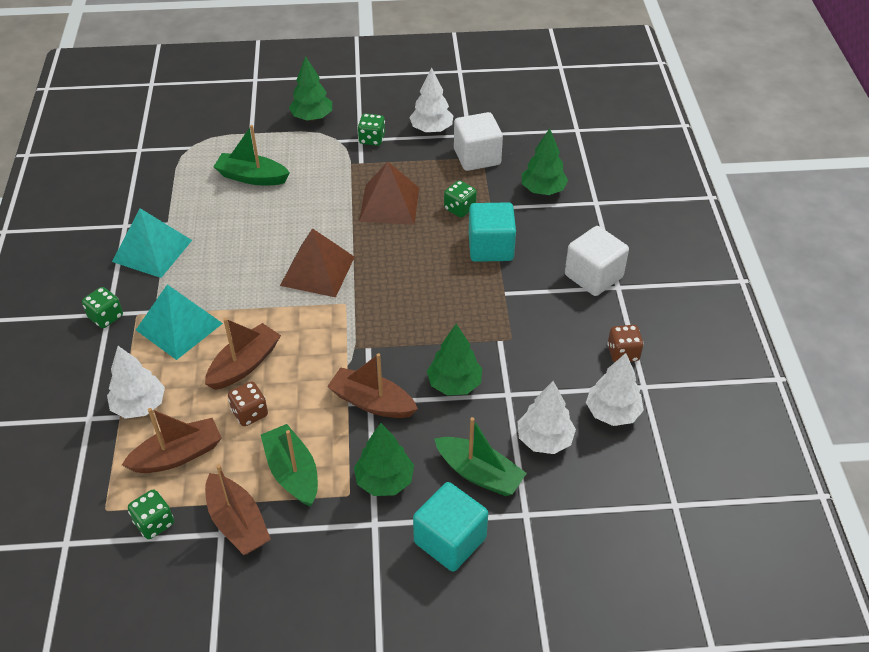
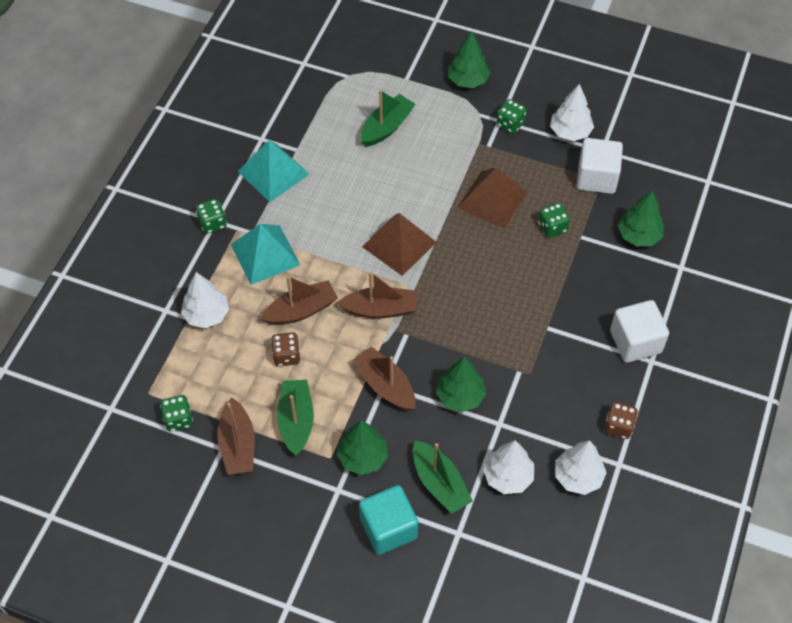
camera: 25 degrees right, 10 degrees up
(178, 455) = (218, 370): brown boat -> brown boat (380, 309)
(252, 177) = (386, 127): green boat -> green boat turned 90 degrees clockwise
(490, 247) = (559, 278): turquoise cube -> none

